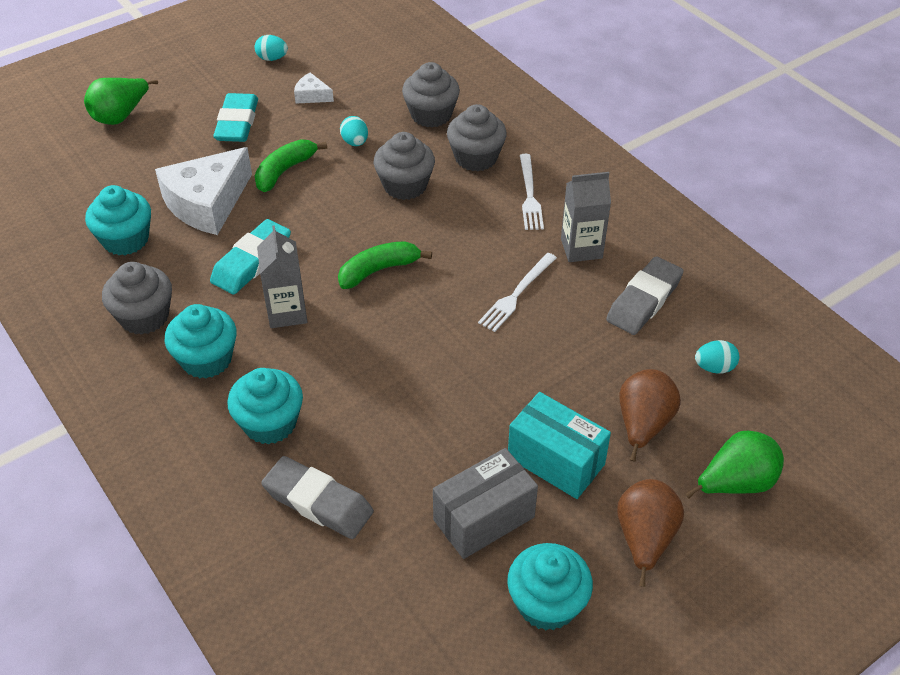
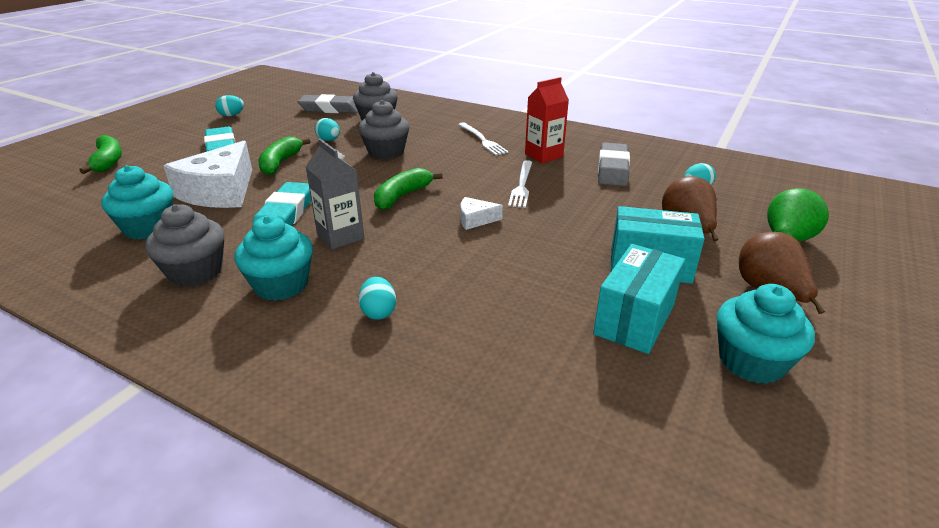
camera: 25 degrees left, 15 degrees down
(121, 116) = (108, 162): green pear -> green banana
(270, 423) = (378, 312): turquoise cupcake -> turquoise egg
(312, 96) = (277, 126): white cheese -> white cheese (475, 219)
(318, 502) = (474, 356): grey eraser -> grey eraser (330, 109)
(476, 158) = (427, 131): grey cupcake -> none
(484, 518) = (634, 319): grey box -> turquoise box
(581, 248) = (543, 155): grey carton -> red carton

